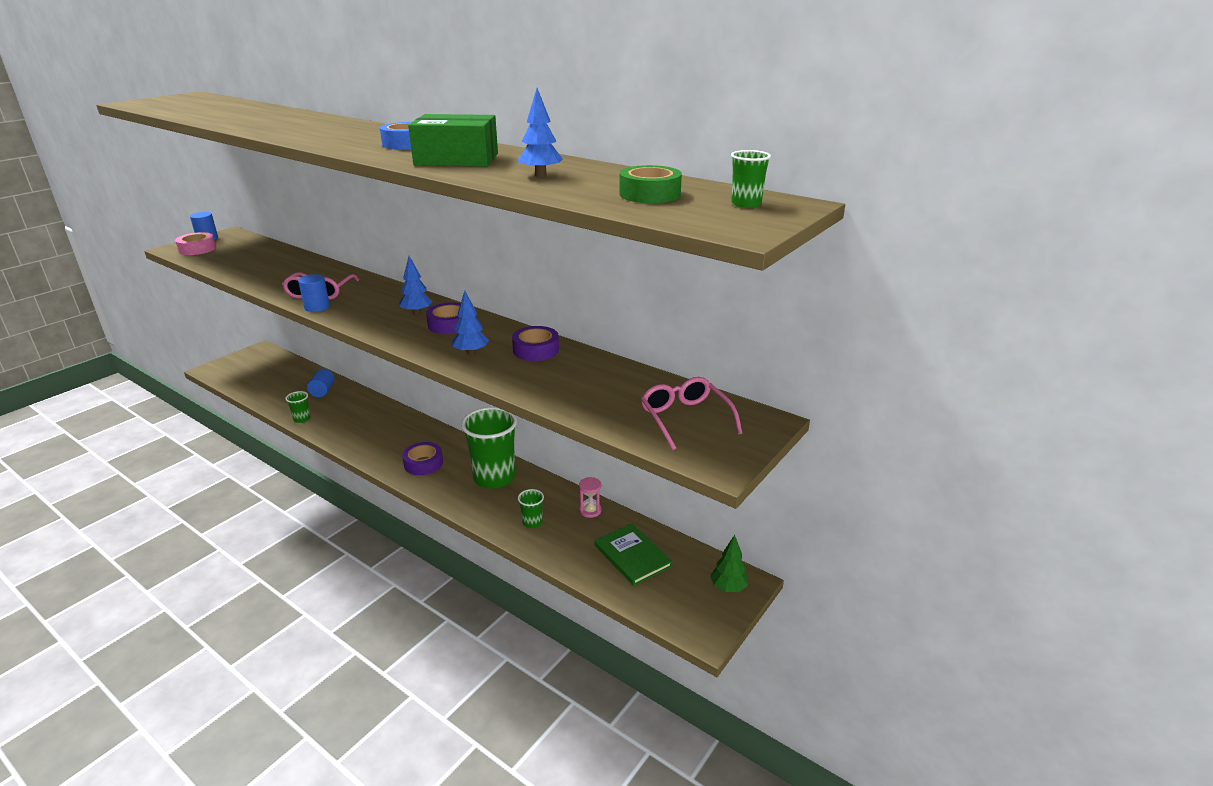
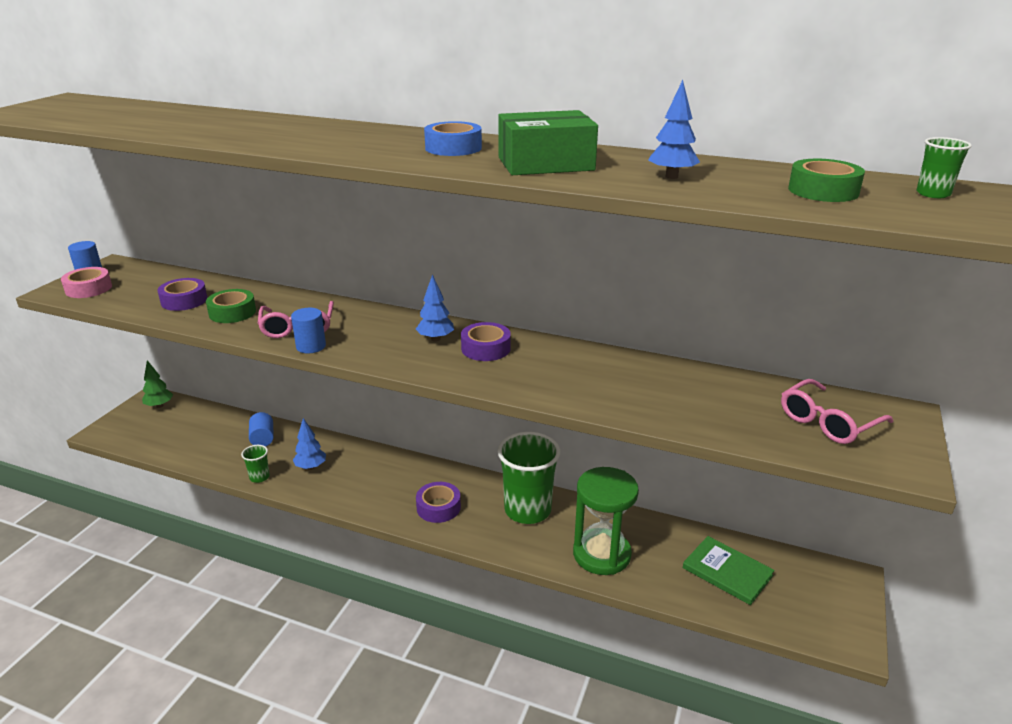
camera: 15 degrees left, 0 degrees up
(282, 276) = (232, 312): none -> green tape
(471, 353) = (541, 379): blue tree -> blue tree (311, 467)
(532, 522) = (601, 554): green cup -> green hourglass
(536, 350) = (607, 366): purple tape -> purple tape (184, 300)
(590, 510) = (652, 529): pink hourglass -> none
(685, 418) = (827, 422): pink glasses -> pink glasses turned 90 degrees counterclockwise
(728, 588) = (840, 587): green tree -> green tree (159, 406)

